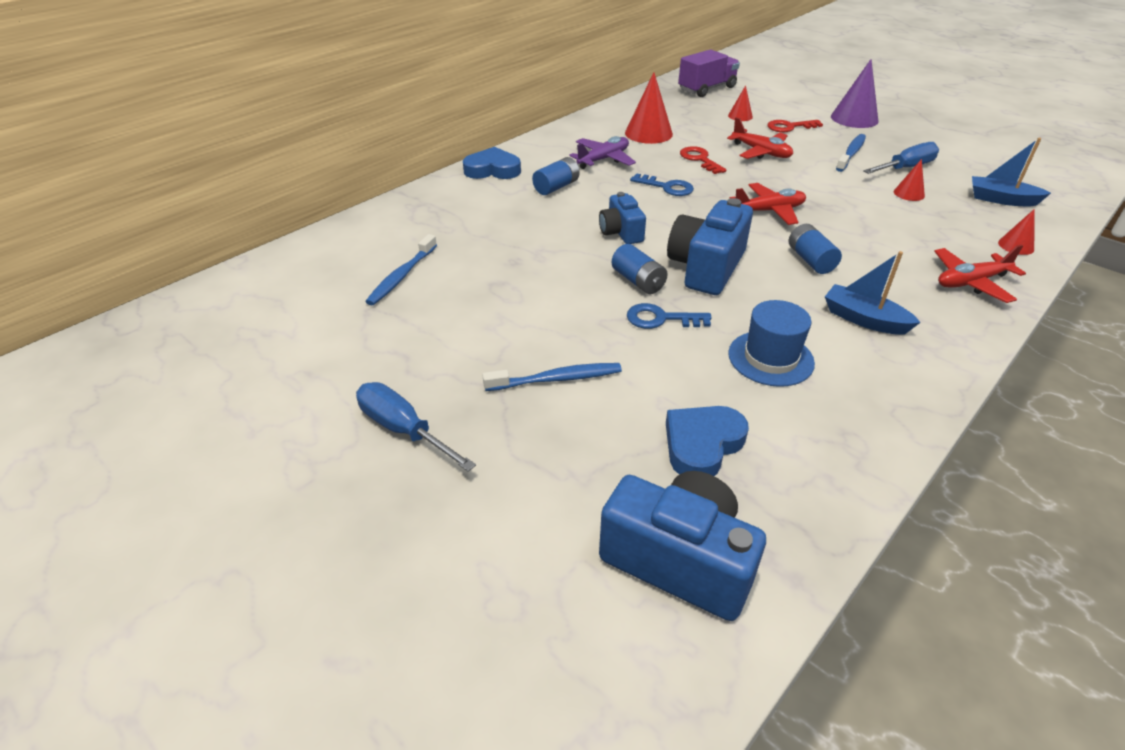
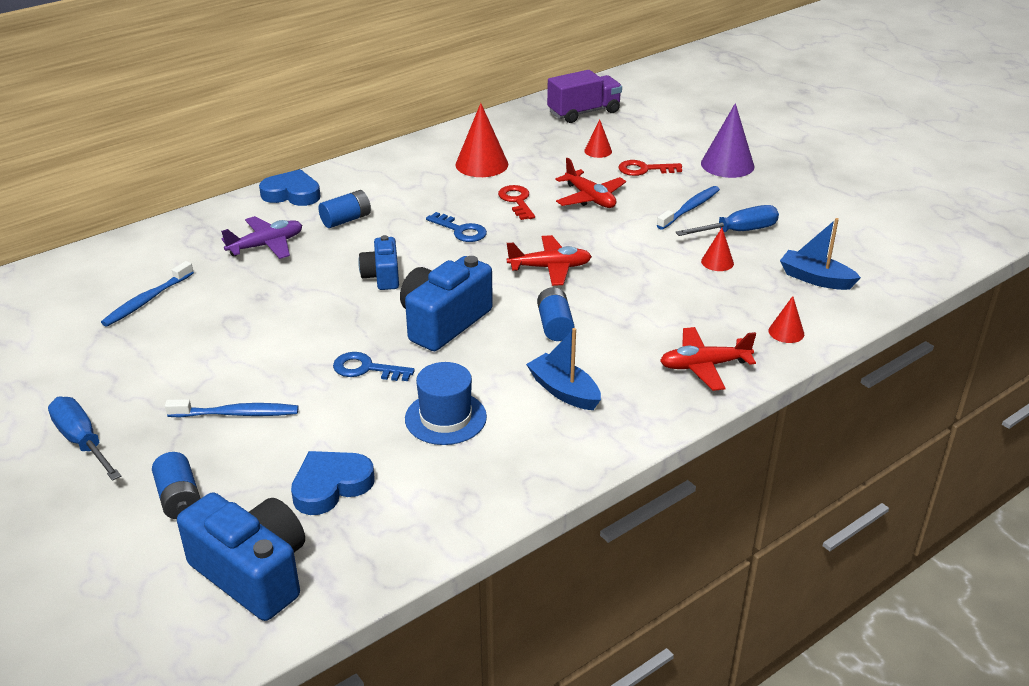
camera: 10 degrees right, 5 degrees down
(603, 159) = (414, 192): purple plane -> purple plane (266, 245)
(638, 281) = (368, 329): blue battery -> blue battery (179, 498)

